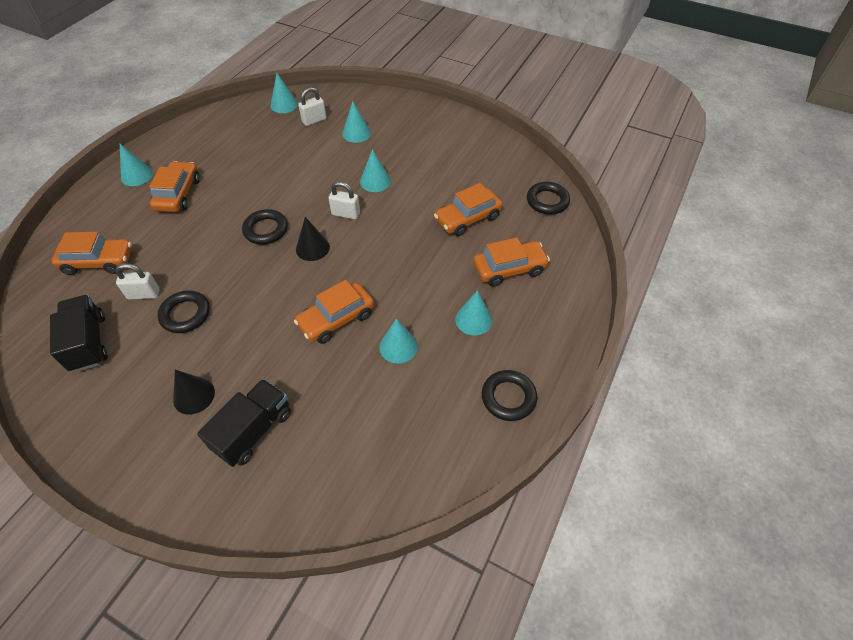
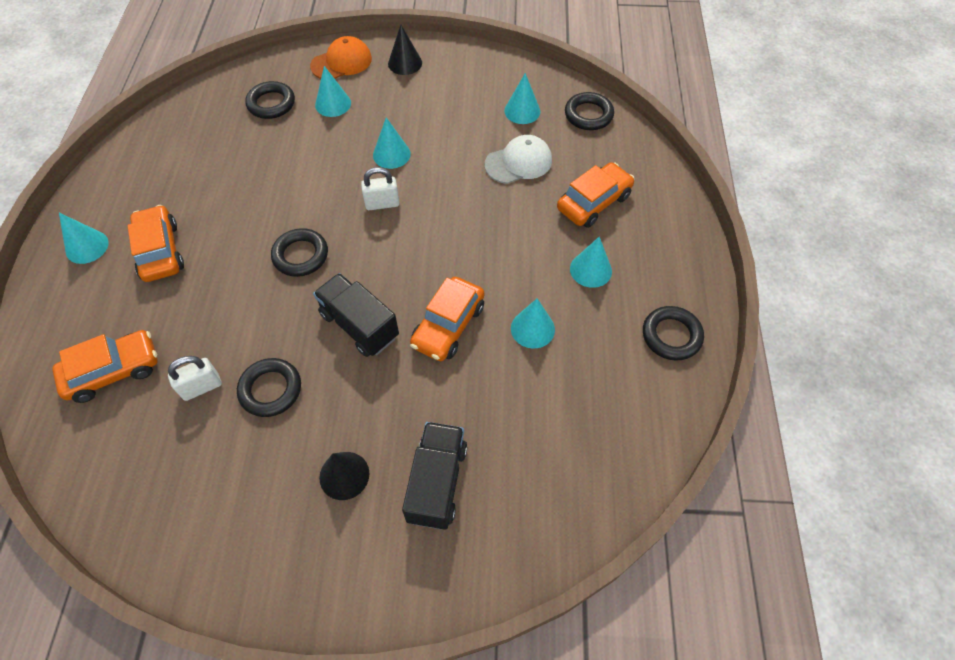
camera: 25 degrees left, 5 degrees up
(88, 343) = (172, 471): black truck -> black truck (359, 325)
(284, 105) = (220, 95): turquoise cone -> turquoise cone (522, 111)
(312, 248) = (369, 256): black cone -> black cone (405, 63)
(314, 120) = (271, 104): white padlock -> black ring
(381, 106) = (341, 62): none -> orange cap
(467, 218) = (518, 162): orange car -> white cap

